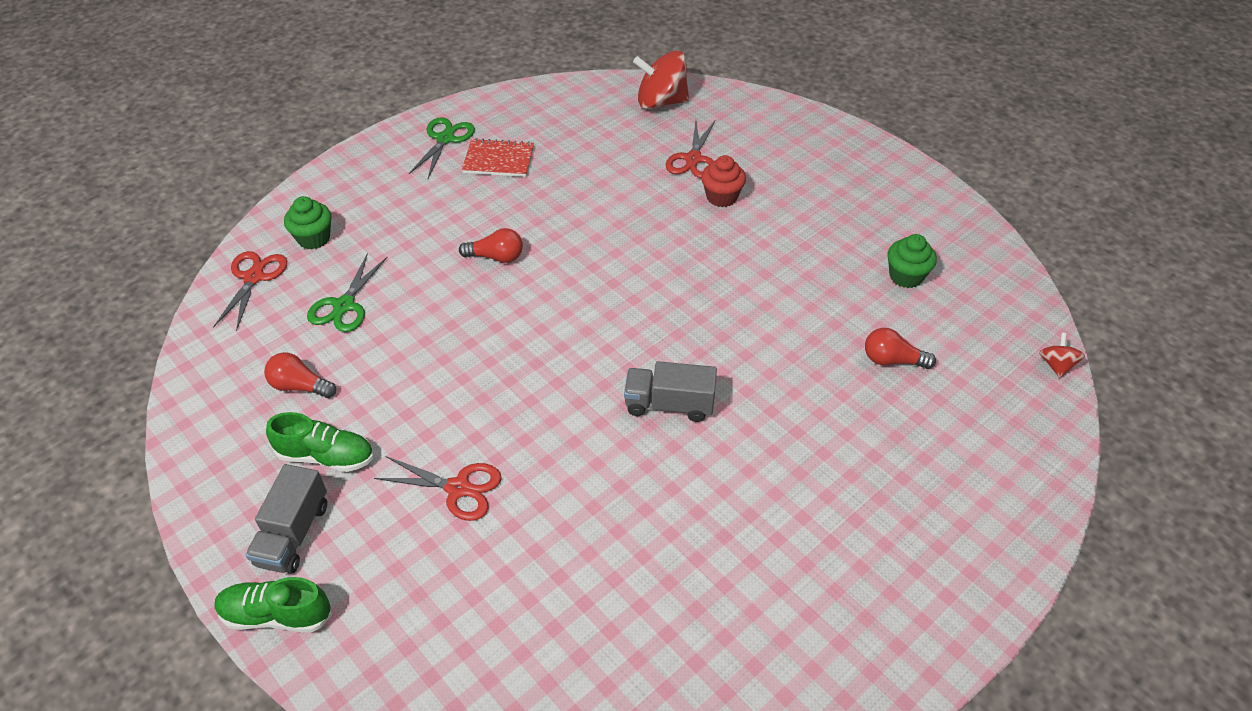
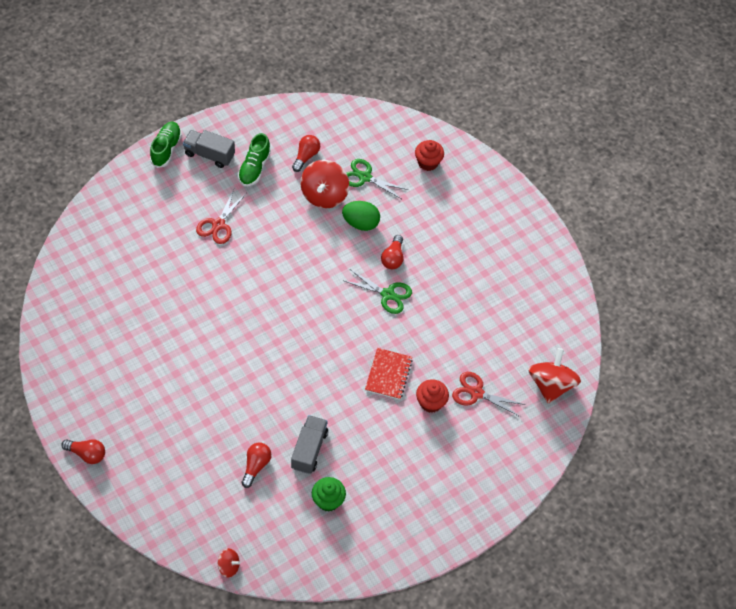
camera: 95 degrees right, 10 degrees up
(254, 277) = (398, 133): red scissors -> none
(314, 238) = (428, 162): green cupcake -> red cupcake
(382, 351) = (324, 195): none -> red spinning top
(436, 300) = (361, 223): none -> green egg
(445, 139) = (521, 238): green scissors -> green scissors (388, 294)
(498, 160) = (492, 269): red notebook -> red notebook (388, 374)
(669, 404) = (250, 333): grey truck -> grey truck (309, 449)
(977, 594) = (87, 454): none -> red light bulb

